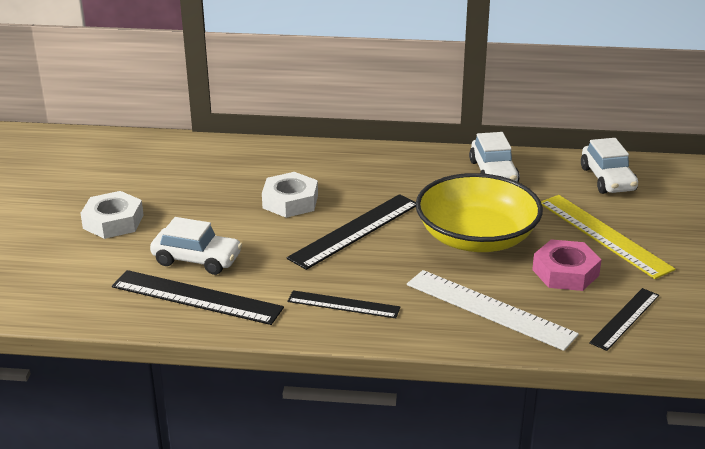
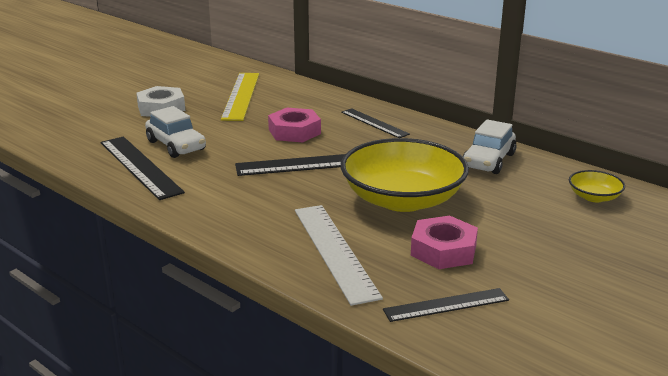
camera: 35 degrees right, 5 degrees down
(290, 201) = (294, 131): white nut -> pink nut
(343, 304) = (228, 206): black ruler -> black ruler (374, 123)
(603, 235) = (524, 236): yellow ruler -> yellow ruler (241, 96)
(607, 179) = (594, 197): white car -> yellow bowl

